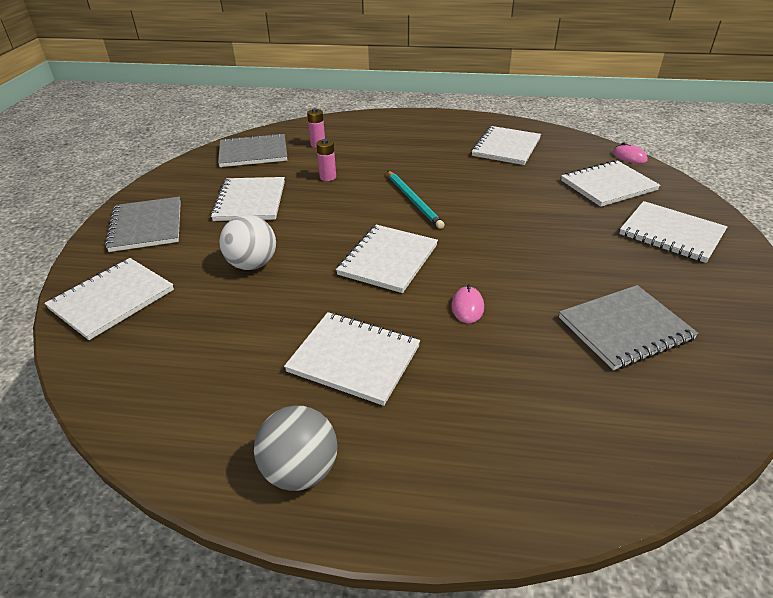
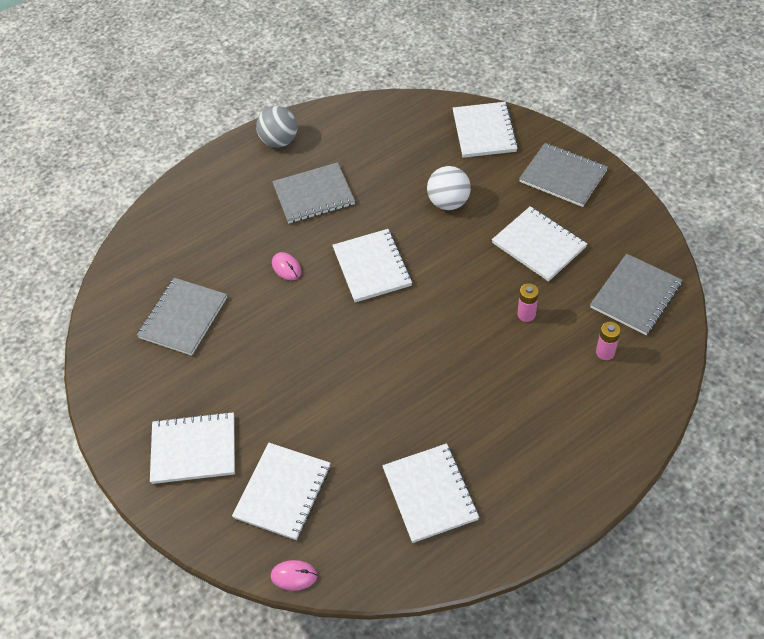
camera: 140 degrees right, 15 degrees up
(354, 359) = (313, 195): white notebook -> grey notebook
(413, 201) = (423, 338): turquoise pencil -> none

